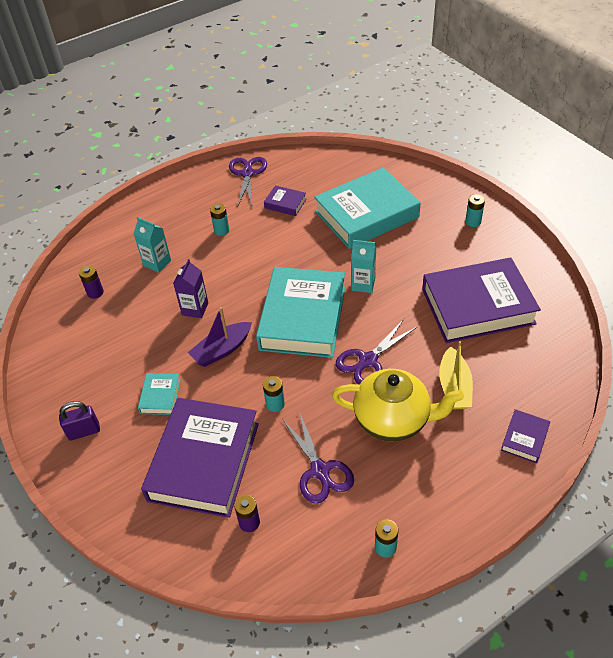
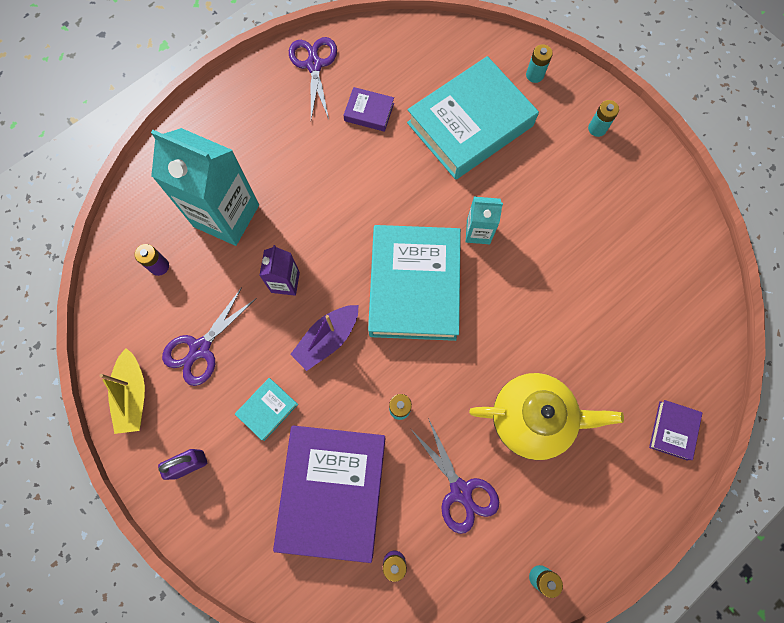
camera: 10 degrees left, 25 degrees up
(157, 263) = (226, 215): turquoise carton -> turquoise carton, size x2.02
(160, 396) = (267, 409): turquoise book -> turquoise book turned 45 degrees clockwise
(221, 230) = (297, 159): turquoise battery -> turquoise battery (534, 75)
(368, 360) = (496, 341): purple scissors -> purple scissors (200, 348)
(454, 387) = (594, 369): yellow boat -> yellow boat (133, 395)
(477, 306) = (611, 255): purple book -> none

